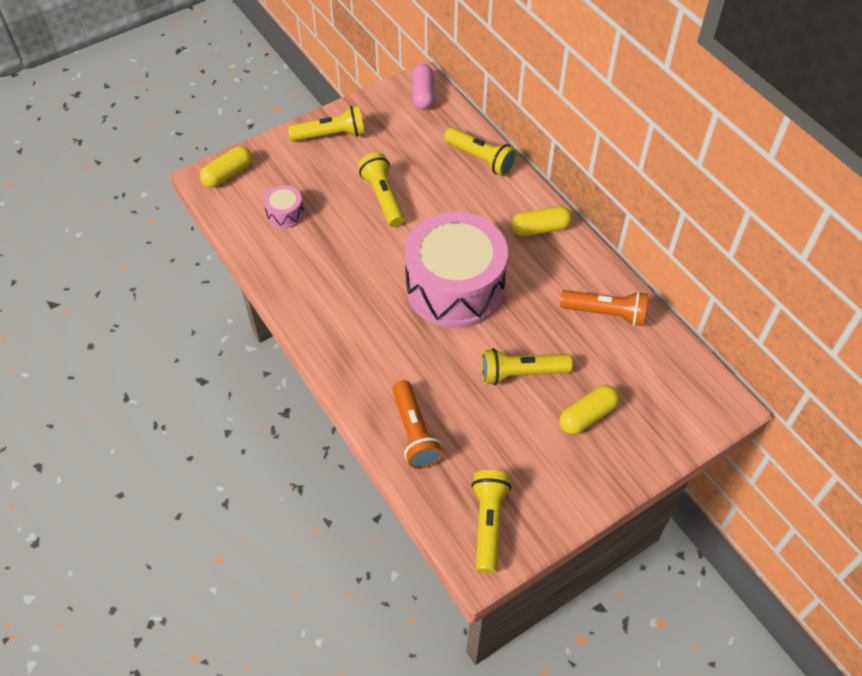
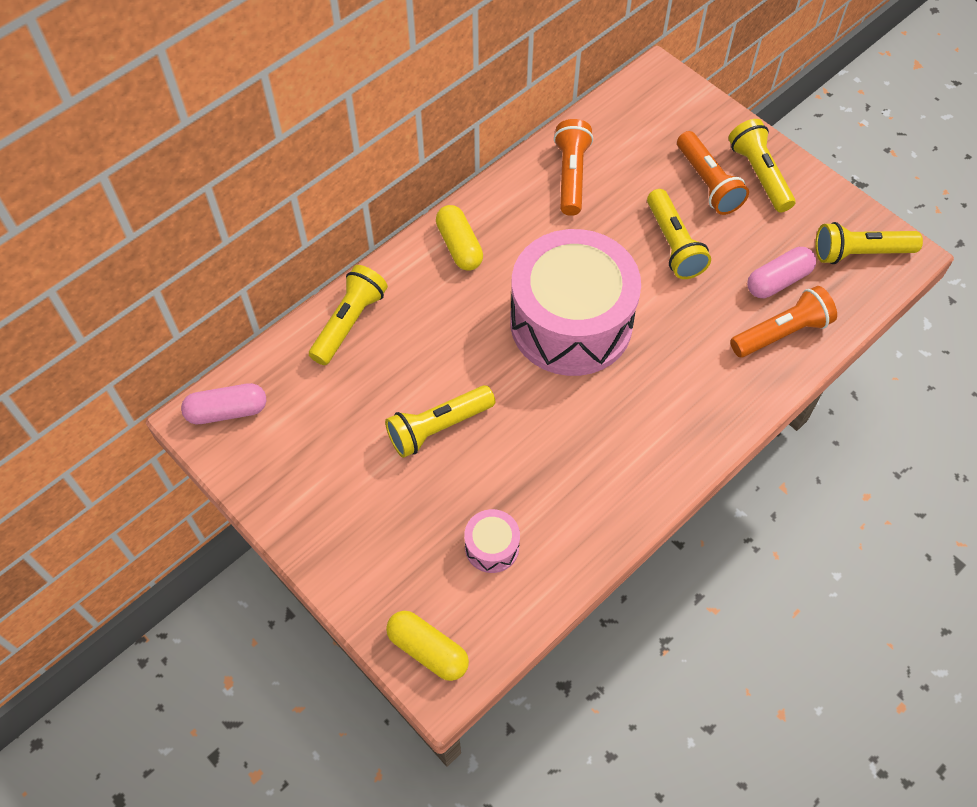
camera: 100 degrees left, 5 degrees up
(331, 135) = (326, 520): yellow flashlight -> yellow flashlight (759, 175)
(469, 445) = (778, 281): none -> pink capsule
(587, 416) = (707, 183): yellow capsule -> orange flashlight

